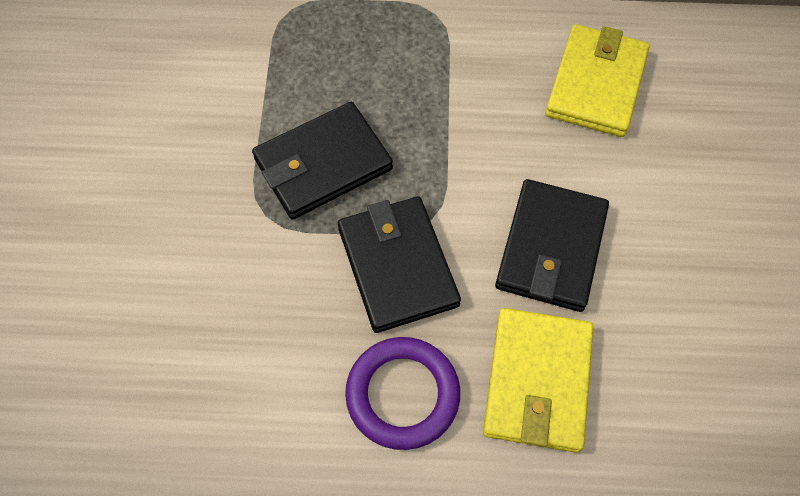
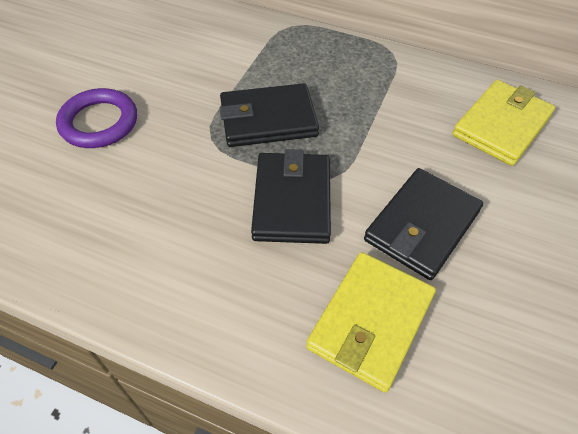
camera: 20 degrees right, 10 degrees down
(402, 394) = (253, 293): purple ring -> purple ring (99, 122)

